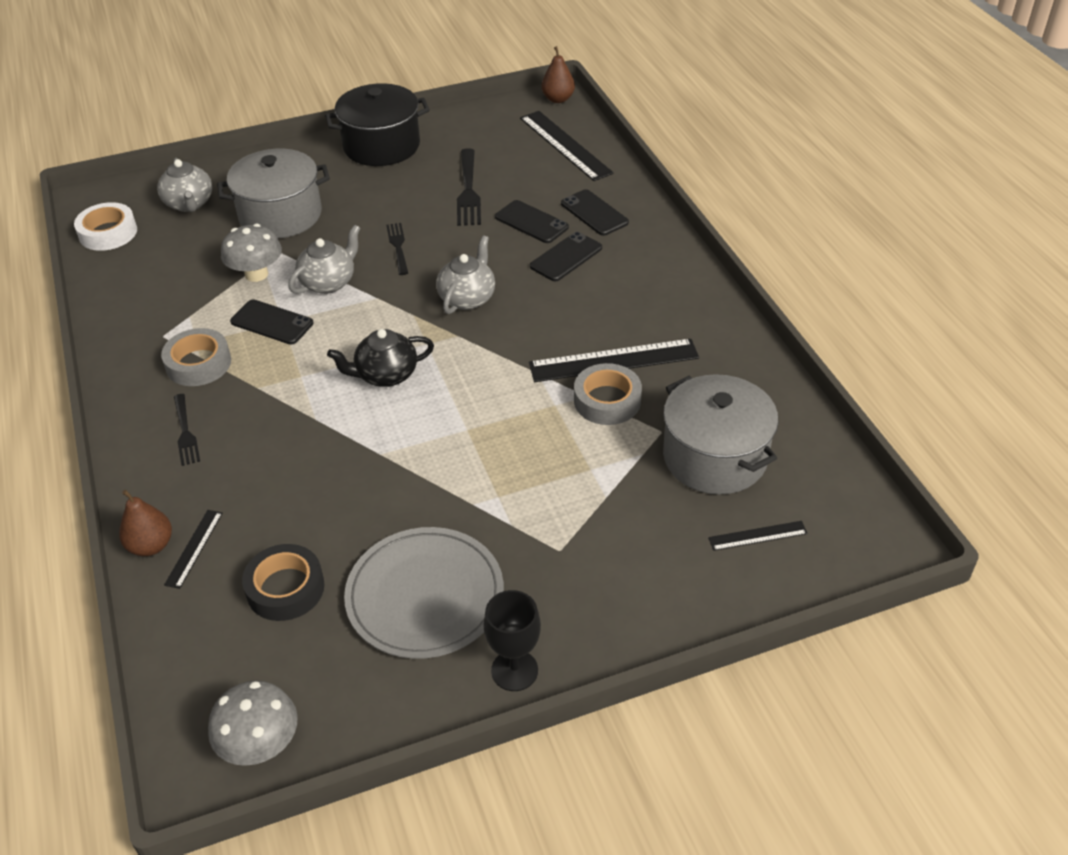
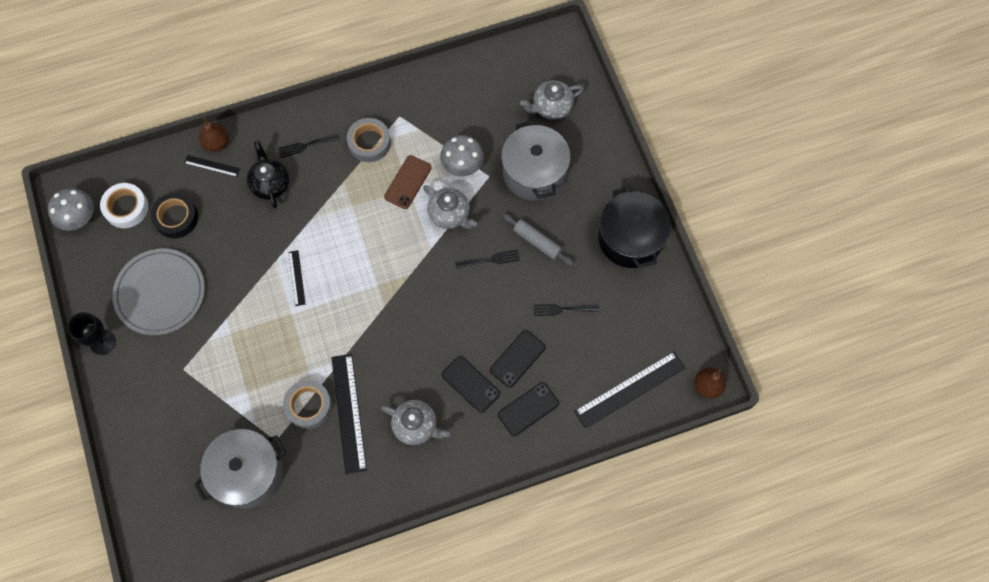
camera: 90 degrees right, 25 degrees up
(108, 233) = (516, 60): white tape -> white tape (126, 208)
(272, 322) = (408, 182): black phone -> brown phone
(377, 211) = (537, 242): none -> grey rolling pin
(385, 375) = (347, 260): black teapot -> black teapot (270, 184)
(467, 298) = (425, 311): grey teapot -> grey teapot (416, 426)
(468, 190) = (563, 309): black fork -> black fork, size x0.63
(757, 535) = (178, 492): black ruler -> black ruler (297, 278)

